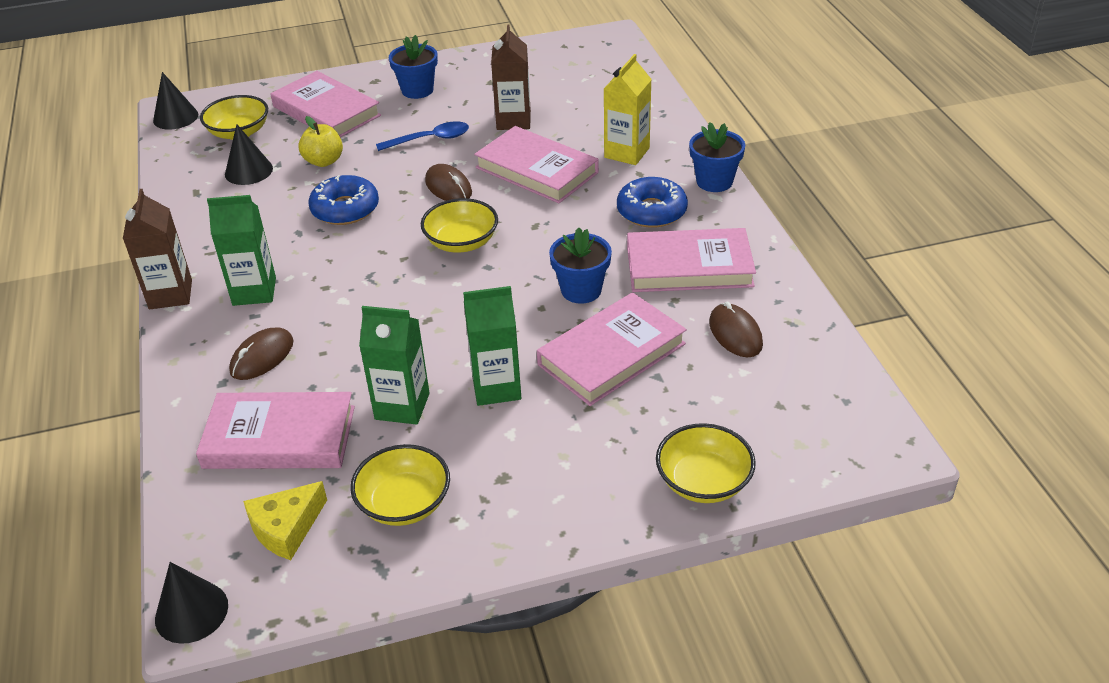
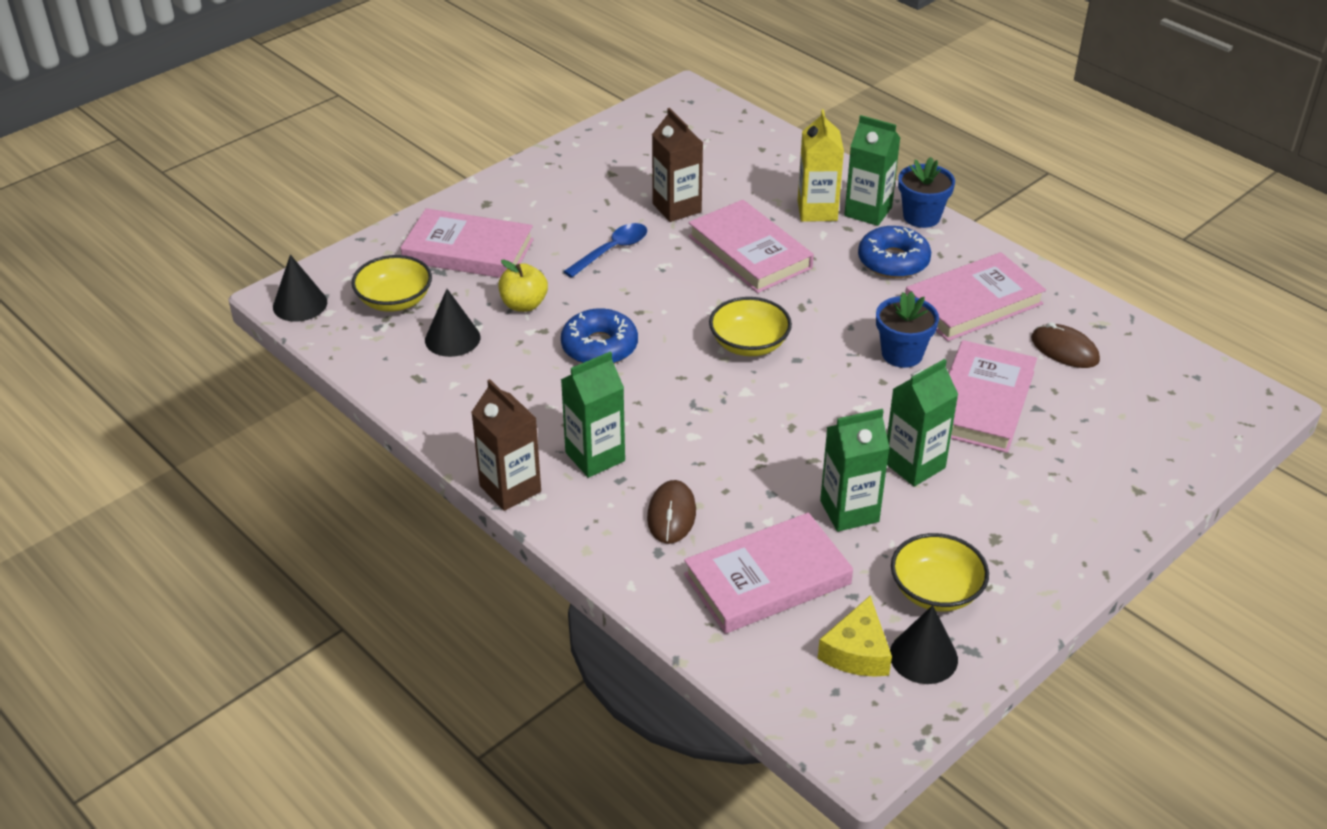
camera: 30 degrees left, 0 degrees up
(191, 612) = (849, 751): black cone -> black cone (923, 656)
(417, 90) = (544, 202): blue flower pot -> none
(448, 187) = (681, 294): brown mouse -> none
(536, 170) = (749, 252): pink book -> pink book turned 45 degrees clockwise
(670, 165) = (868, 211): none -> green carton
(703, 482) = (1152, 481): yellow bowl -> none

